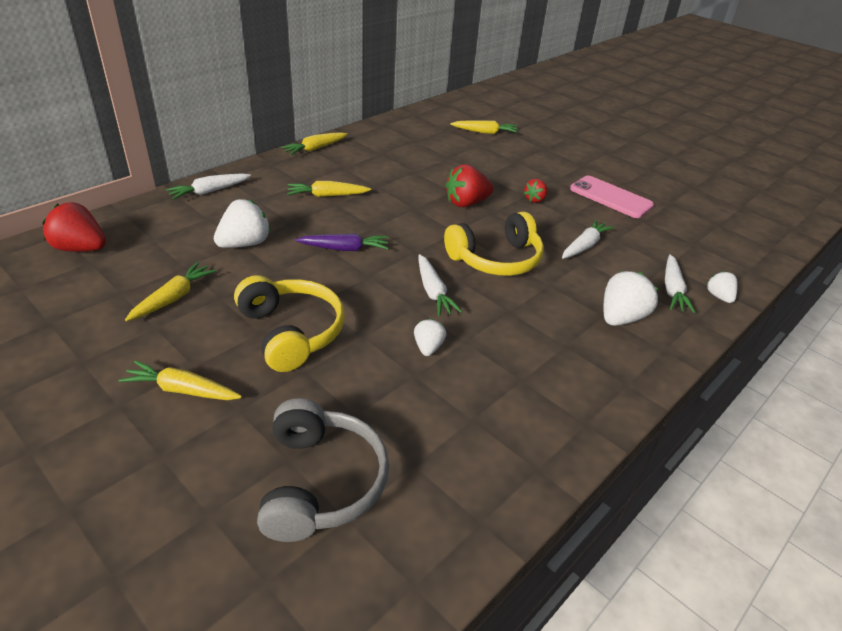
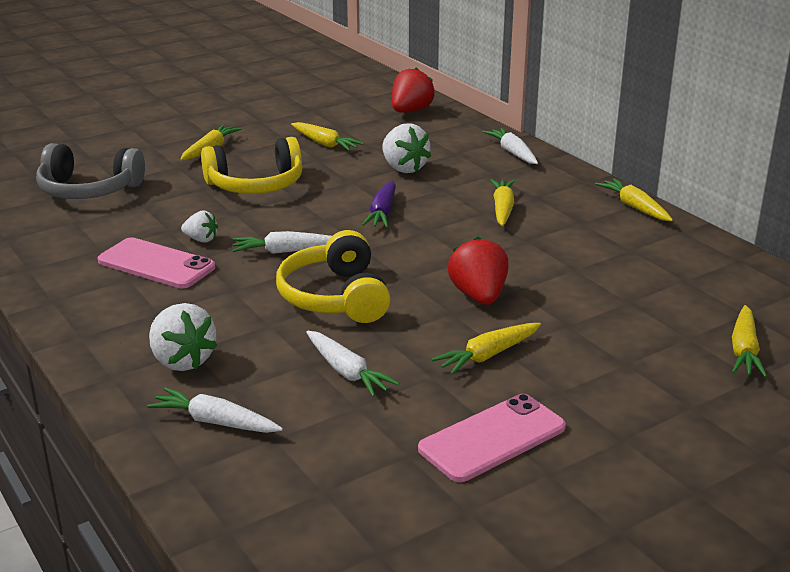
camera: 105 degrees right, 10 degrees down
(487, 367) = (156, 264): none -> pink phone
(535, 199) = (487, 356): red strawberry -> yellow carrot
(719, 297) = (179, 462): white strawberry -> none

